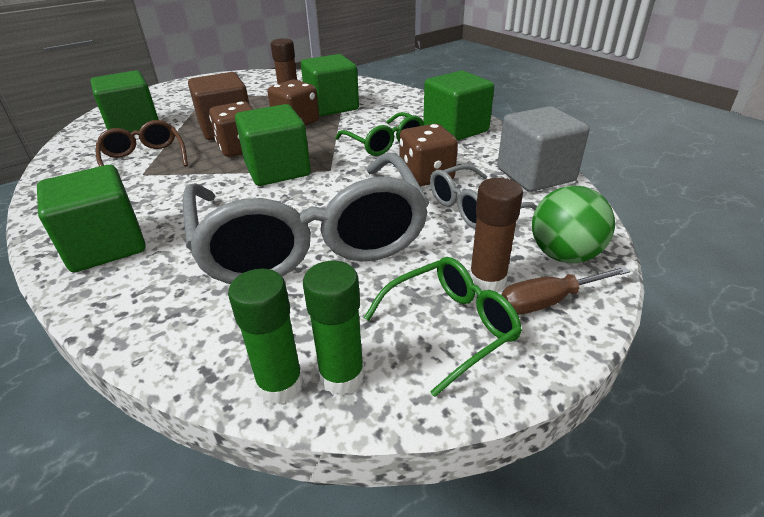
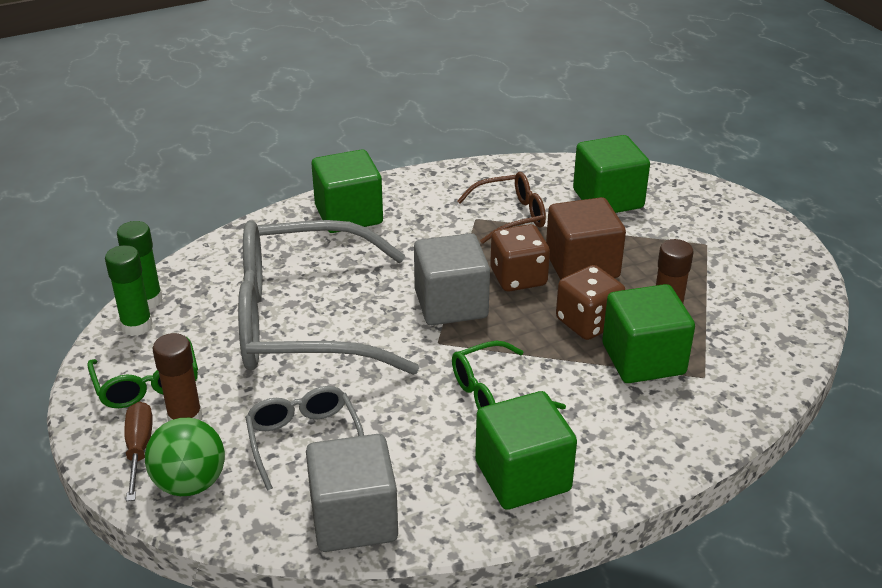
camera: 100 degrees right, 0 degrees up
(277, 170) = (451, 304): green cube -> grey cube
(426, 176) = (391, 417): brown dice -> none

